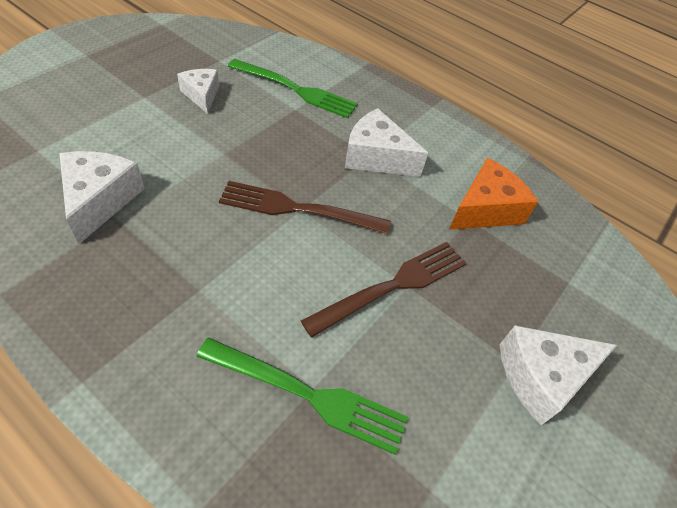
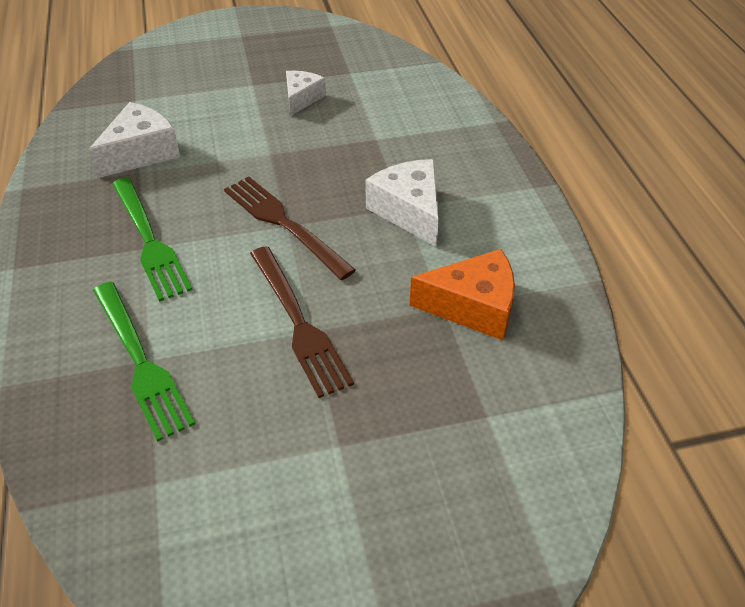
camera: 45 degrees right, 5 degrees down
(297, 90) = (396, 122): green fork -> green fork (150, 241)
(393, 285) = (299, 323): brown fork -> brown fork turned 60 degrees clockwise
(541, 377) = (351, 471): white cheese -> none

